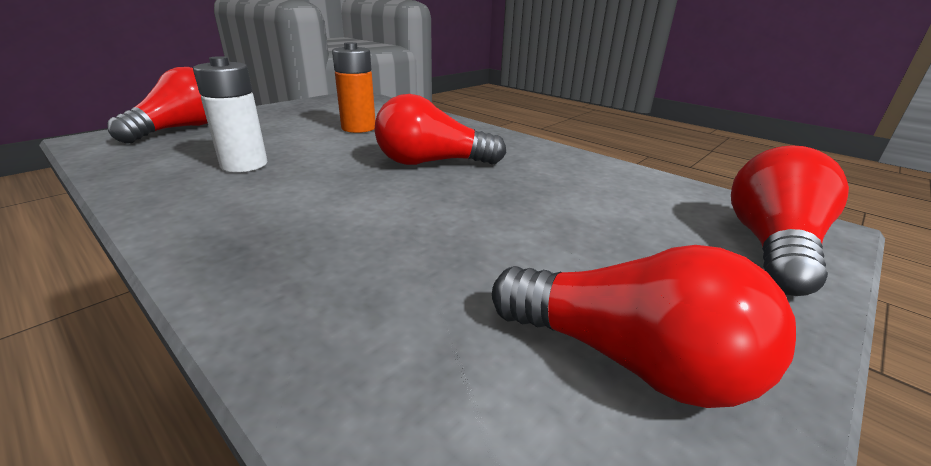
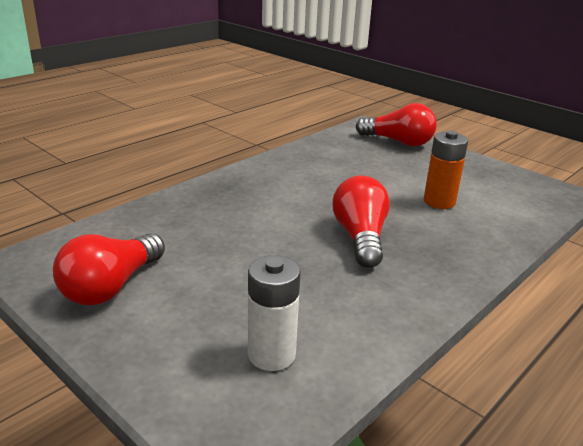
camera: 90 degrees right, 0 degrees up
(244, 164) = (335, 171): white battery -> white battery (271, 354)
(771, 246) = (203, 395): red light bulb -> none

